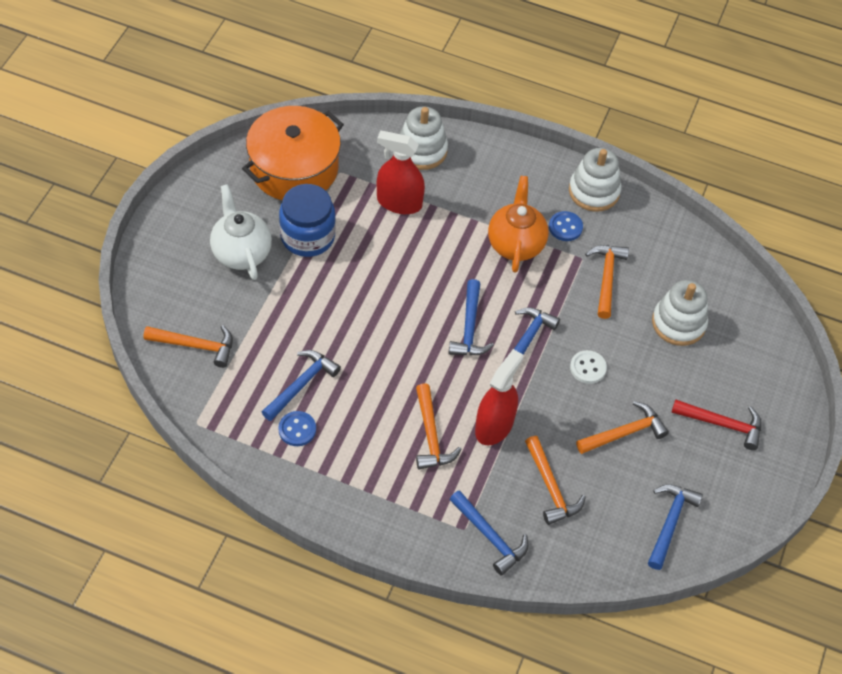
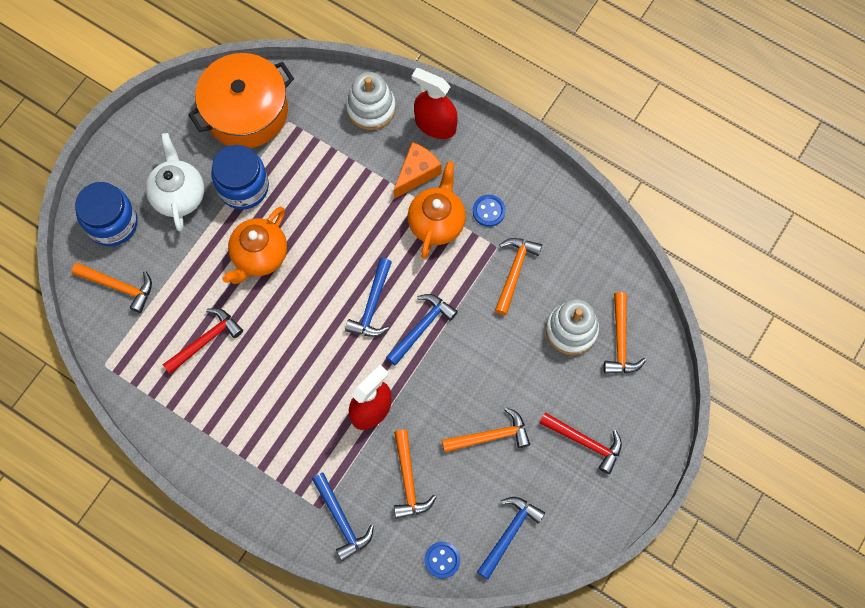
camera: 15 degrees right, 15 degrees up
(175, 287) = (112, 223): none -> blue jar
(297, 429) = (192, 385): blue button -> blue button (442, 560)
(302, 384) = (206, 340): blue hammer -> red hammer
(340, 298) = (259, 256): none -> orange teapot
(399, 202) = (337, 162): red spray bottle -> red spray bottle (435, 125)
(431, 435) = (311, 411): orange hammer -> orange hammer (620, 341)
(483, 202) = (416, 173): none -> orange cheese
(588, 368) = (473, 364): white button -> none
(594, 191) = (526, 176): white stacking toy -> none

